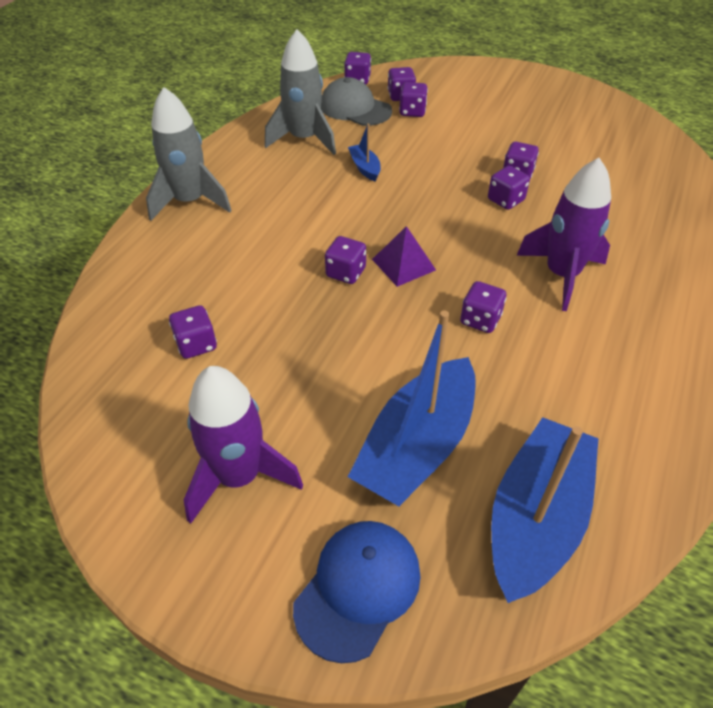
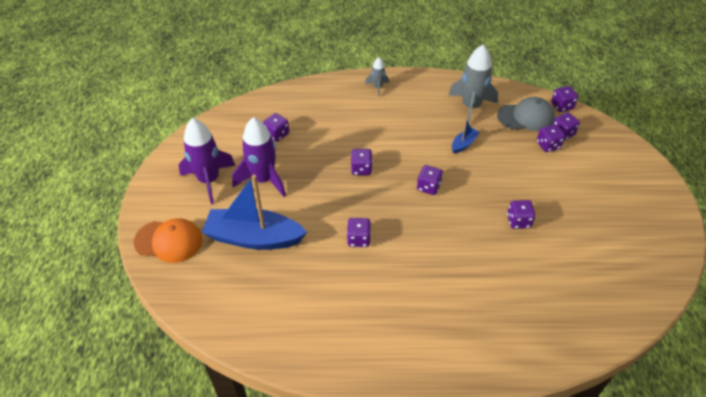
camera: 65 degrees right, 0 degrees up
(190, 201) = (377, 87): grey rocket -> grey rocket, size x0.51
(355, 108) = (526, 117): grey cap -> grey cap turned 75 degrees clockwise
(358, 589) = (169, 241): blue cap -> orange cap
(403, 264) = (384, 191): purple pyramid -> none
(505, 200) = (483, 222): purple dice -> purple dice (428, 187)
(536, 518) = (230, 298): blue boat -> none
(561, 275) = (424, 270): purple rocket -> purple rocket (263, 180)

